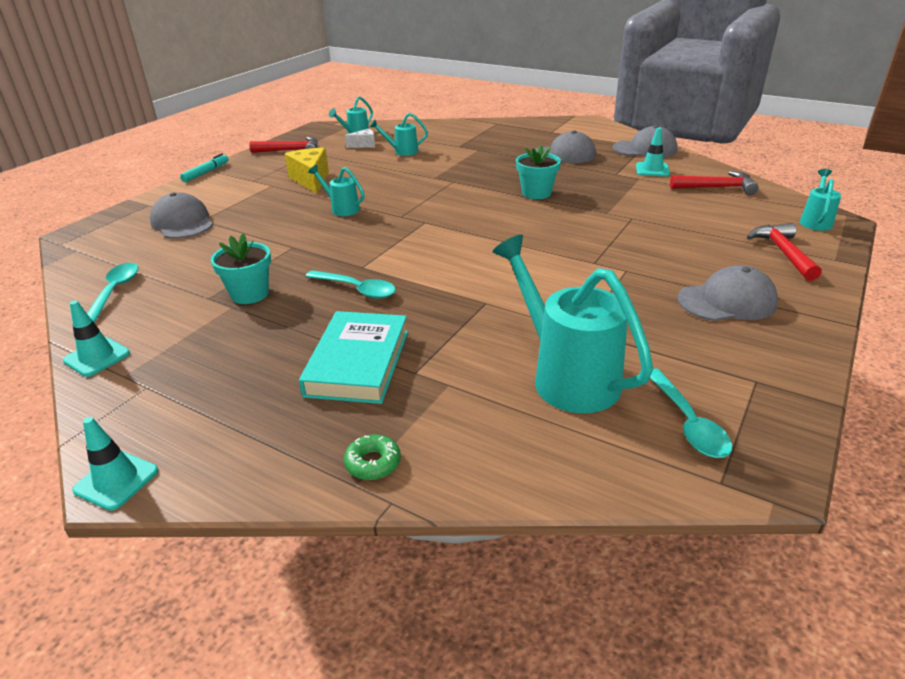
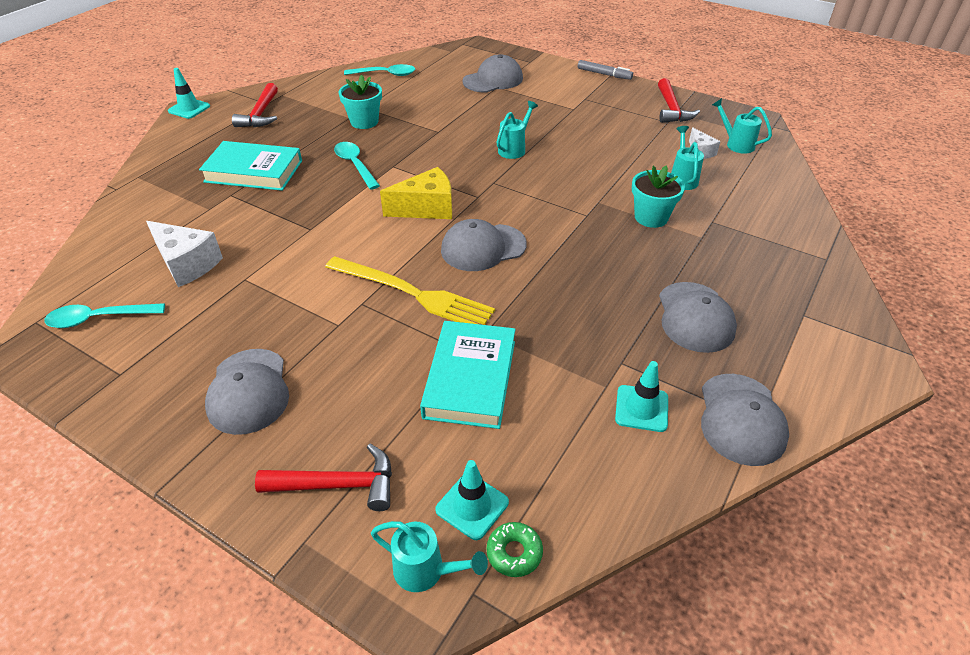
camera: 90 degrees right, 10 degrees up
(97, 357) = (306, 83): turquoise traffic cone -> turquoise traffic cone (472, 506)
(206, 172) = (604, 74): turquoise marker -> grey marker
(311, 180) = (587, 127): yellow cheese -> yellow cheese (426, 208)
(356, 289) = (355, 165): turquoise spoon -> turquoise spoon turned 120 degrees clockwise
(373, 463) = (151, 181): green donut -> green donut (514, 553)
(503, 217) = (483, 247): none -> grey cap
(536, 193) = (549, 277): turquoise flower pot -> turquoise flower pot (651, 217)
(567, 376) = (187, 264): turquoise watering can -> white cheese
(573, 241) = (413, 294): none -> yellow fork
(657, 216) = (470, 378): none -> turquoise book
(717, 188) = (567, 475): red hammer -> red hammer (260, 114)

